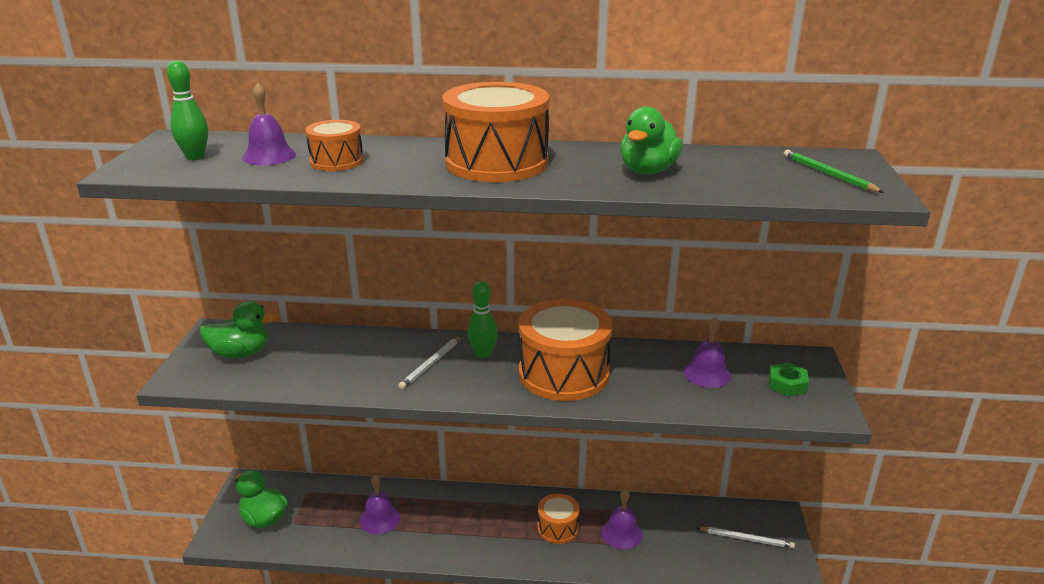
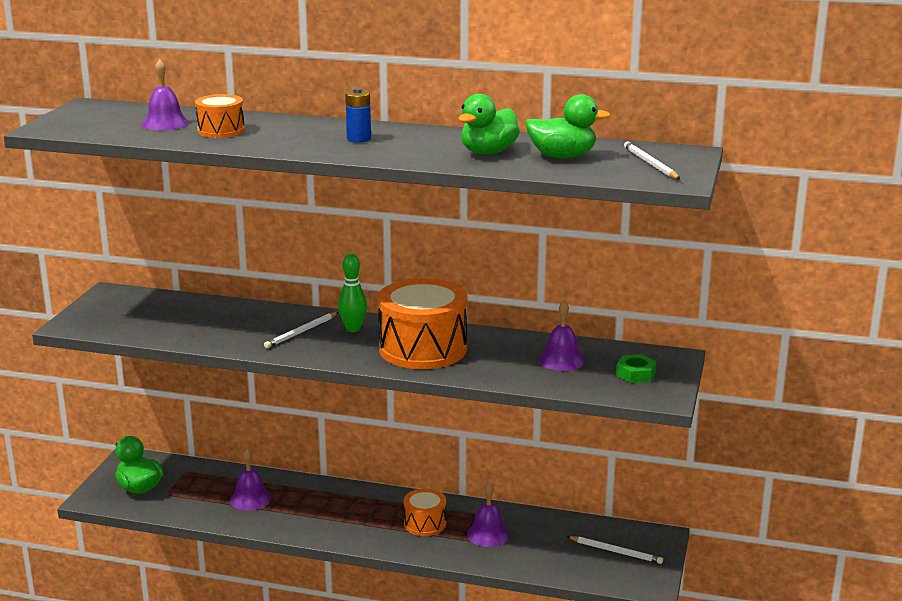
camera: 10 degrees right, 5 degrees down
(195, 157) = (103, 121): green bowling pin -> none
(240, 353) = (129, 311): green duck -> green duck (562, 156)
(496, 163) = (359, 139): orange drum -> blue battery
(828, 174) = (650, 164): green pencil -> white pencil

